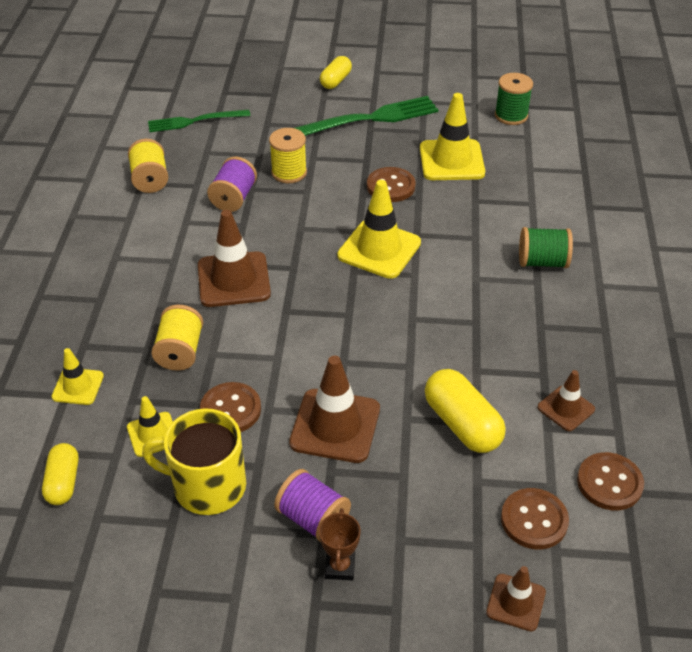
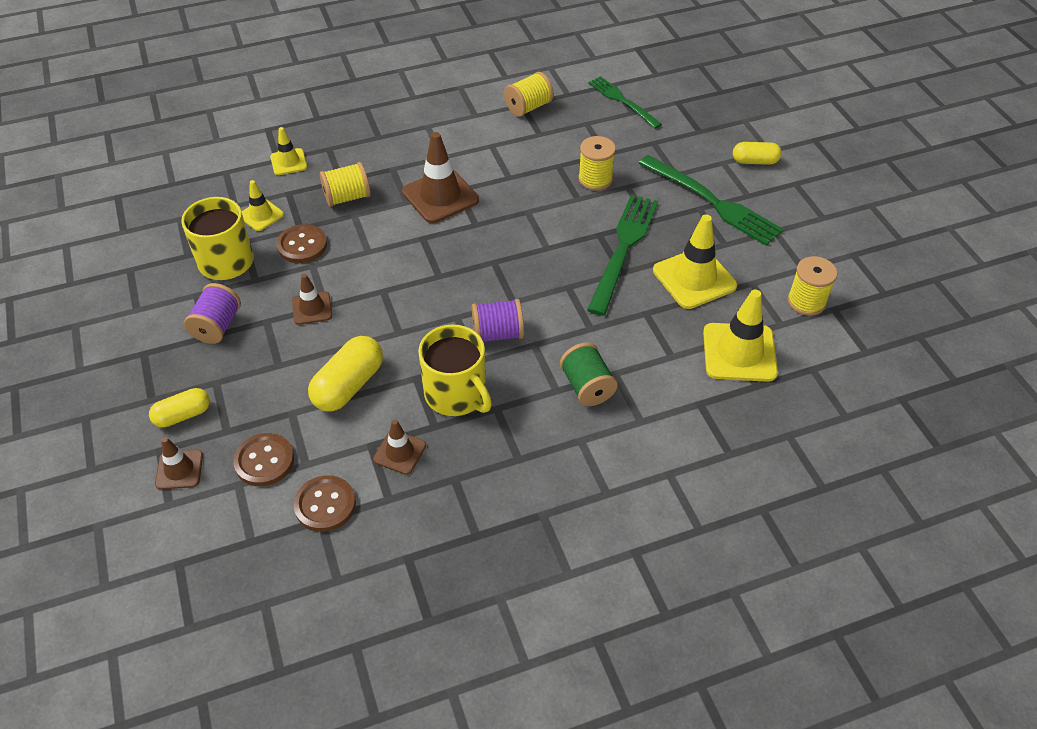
camera: 65 degrees right, 5 degrees up
(63, 482) = (202, 191): yellow capsule -> yellow capsule (183, 415)
(234, 198) = (538, 160): purple spool -> purple spool (498, 334)
(335, 426) = (312, 308): brown traffic cone -> brown traffic cone, size x0.56
(340, 567) = (179, 355): brown trophy -> none
(379, 249) = (531, 268): yellow traffic cone -> yellow traffic cone (739, 352)
(391, 186) = (623, 248): brown button -> green fork
(511, 115) = (806, 301): green spool -> yellow spool
(511, 347) = (456, 394): none -> yellow mug

